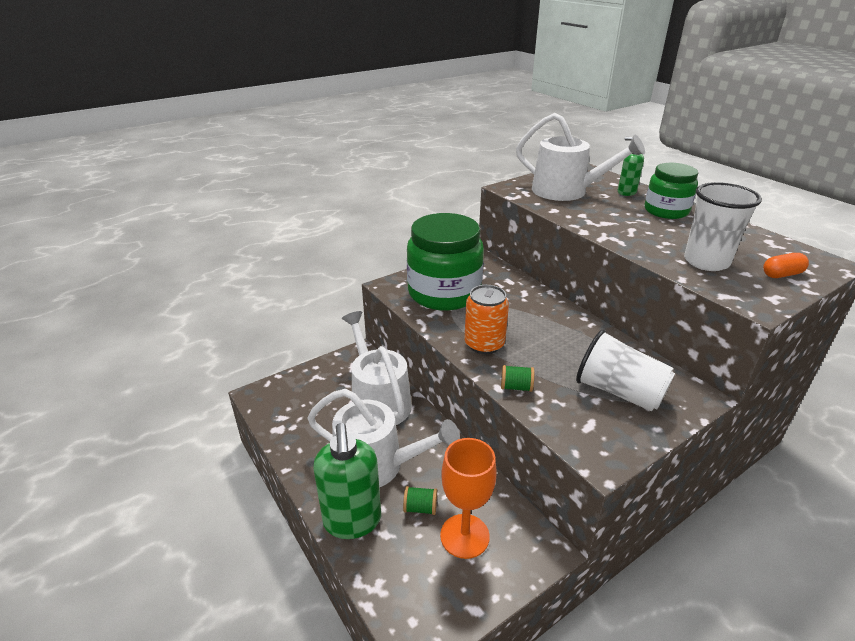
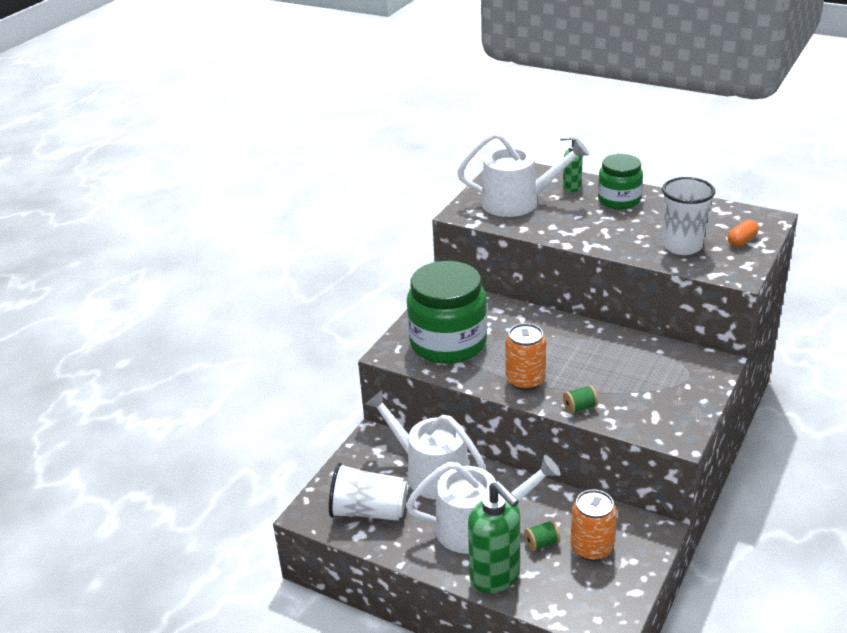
camera: 25 degrees left, 0 degrees up
(464, 536) = (592, 548): orange goblet -> orange can
(619, 392) = (659, 382): white cup -> white cup (368, 511)

